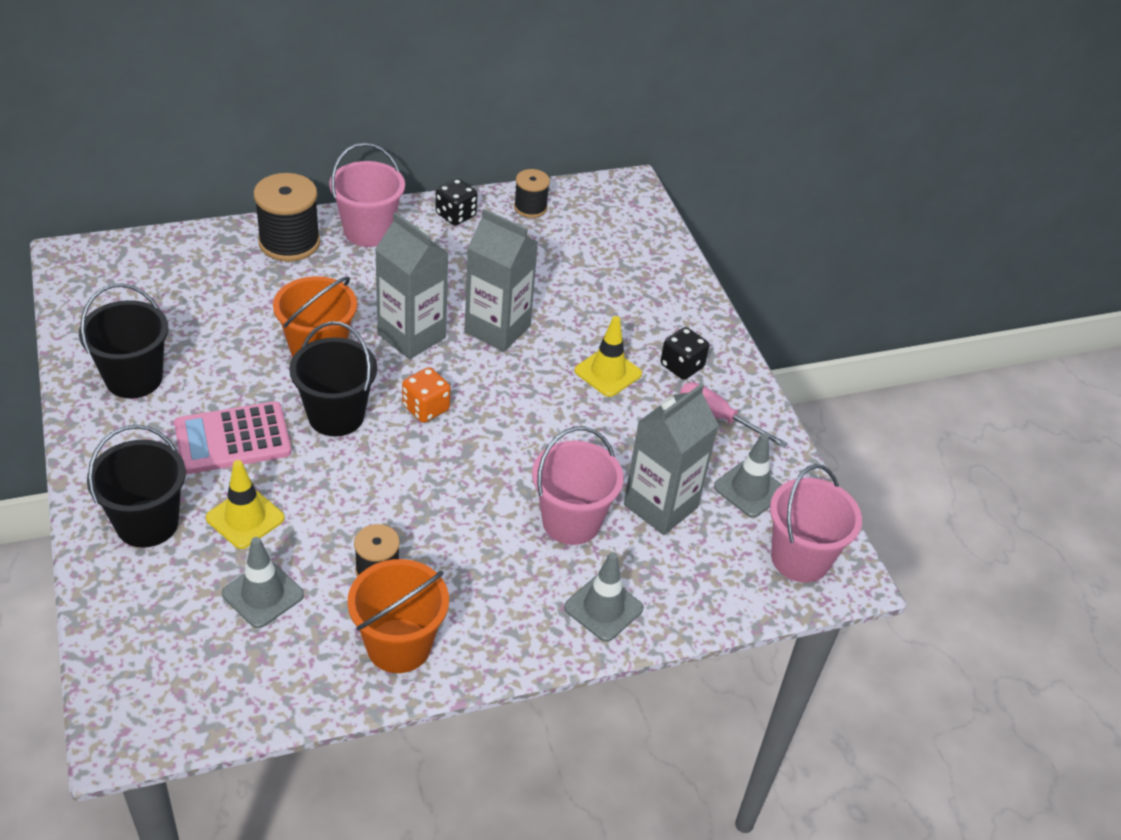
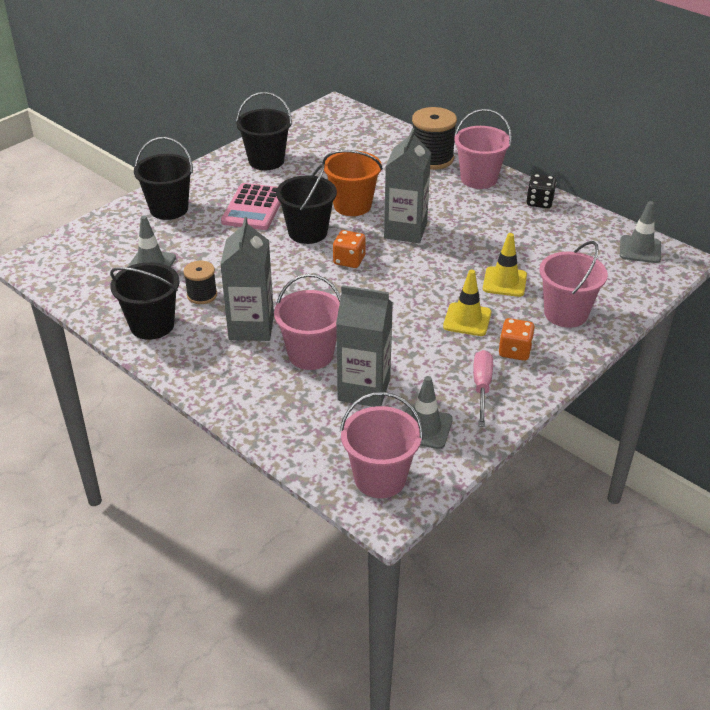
camera: 65 degrees right, 5 degrees down
(233, 439) = (254, 208): pink calculator -> pink calculator turned 120 degrees counterclockwise
(245, 518) = (200, 236): yellow traffic cone -> yellow traffic cone (504, 282)
(399, 645) = (152, 325): orange bucket -> black bucket
(497, 329) = (452, 259): grey carton -> grey carton (251, 327)
(530, 207) = (590, 226): black spool -> none
(603, 608) = (248, 396): grey traffic cone -> grey traffic cone (640, 249)
(652, 302) = (566, 313): none -> pink bucket
(682, 366) = (515, 351): black dice -> orange dice

